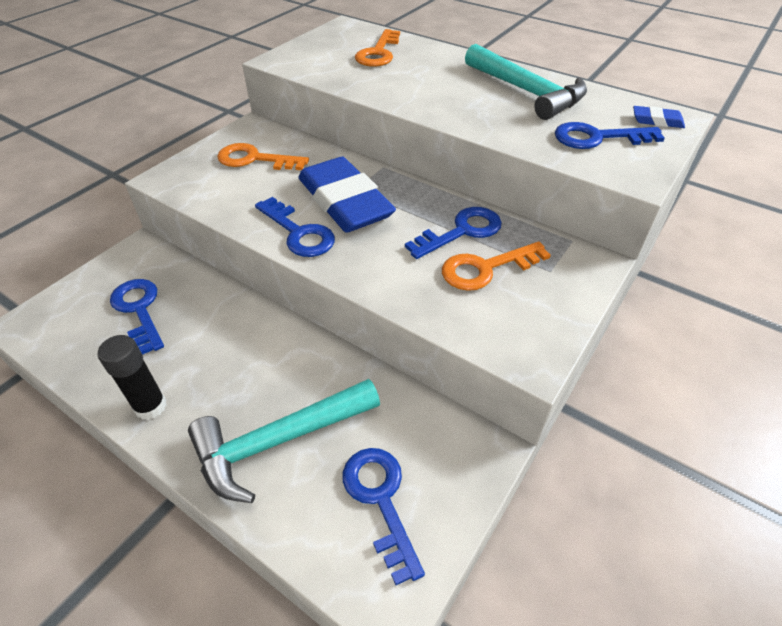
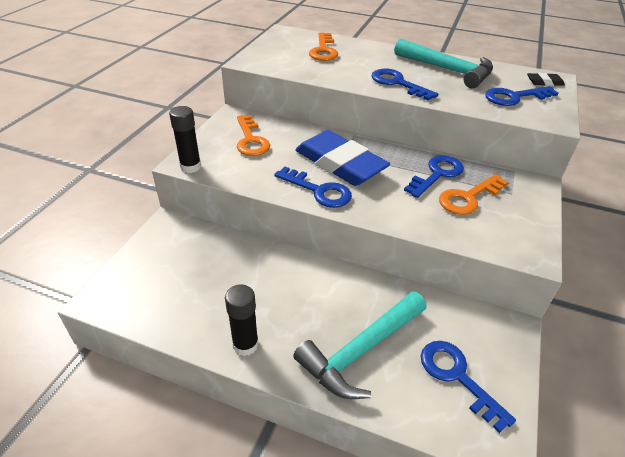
camera: 15 degrees left, 5 degrees down
(139, 310) = (194, 272): blue key -> blue key (397, 83)
(168, 184) = (190, 167): none -> black glue stick
(254, 159) = (251, 140): orange key -> orange key turned 105 degrees counterclockwise
(657, 121) = (544, 82): blue eraser -> black eraser

